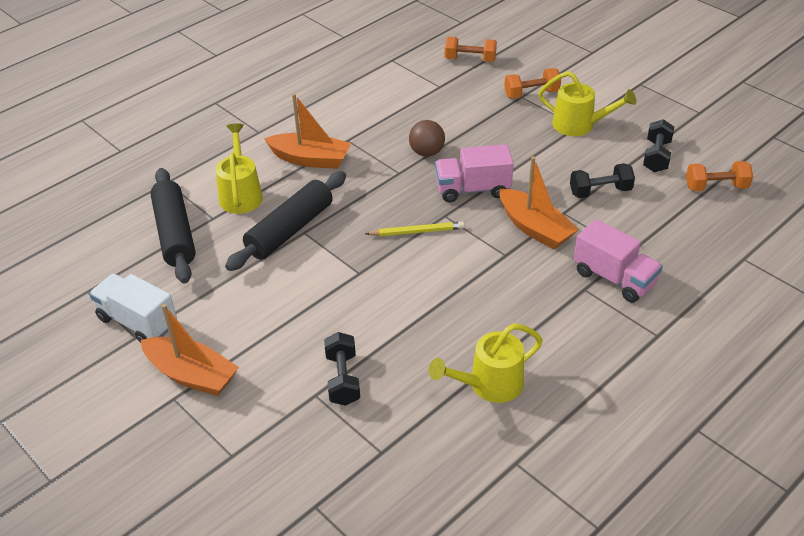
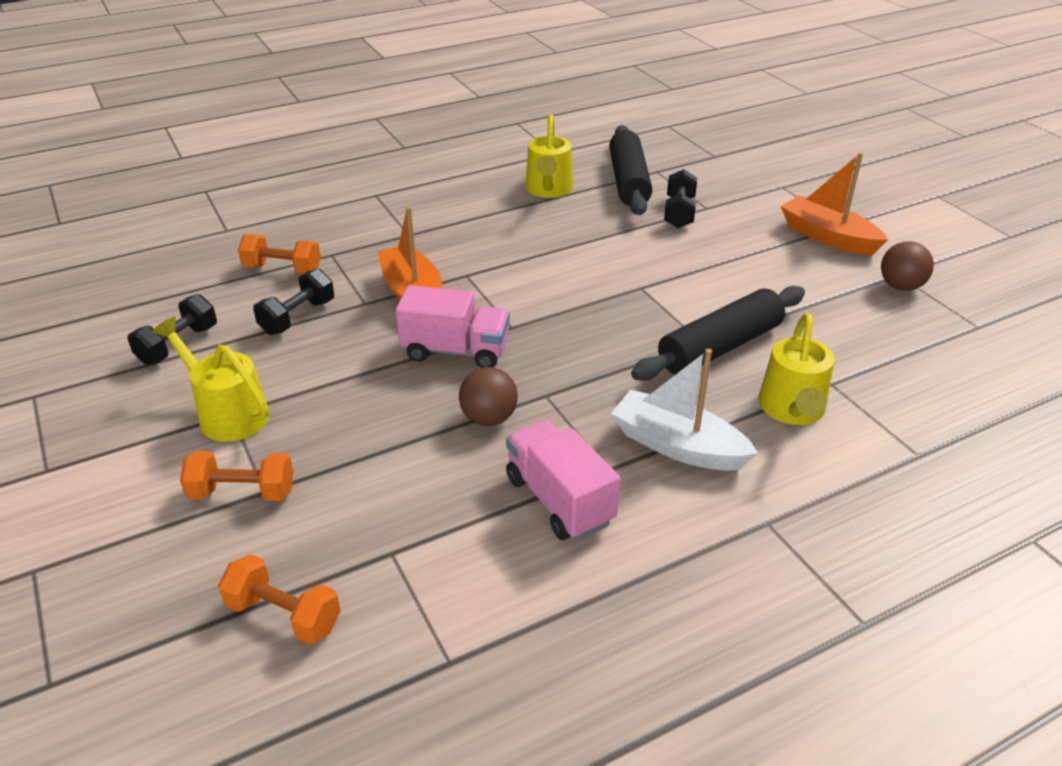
camera: 165 degrees left, 5 degrees down
(137, 322) = (900, 286): white truck -> brown ball
(175, 233) = (882, 372): black rolling pin -> black rolling pin (628, 181)
(310, 159) = (678, 446): orange boat -> white boat
(417, 231) = (555, 315): yellow pencil -> none
(489, 385) = (549, 190): yellow watering can -> yellow watering can turned 105 degrees clockwise
(600, 191) = (298, 317): black dumbbell -> black dumbbell turned 60 degrees counterclockwise
(614, 278) = (371, 237): pink truck -> pink truck (559, 500)
(716, 187) = (158, 295): orange dumbbell -> orange dumbbell (282, 269)

